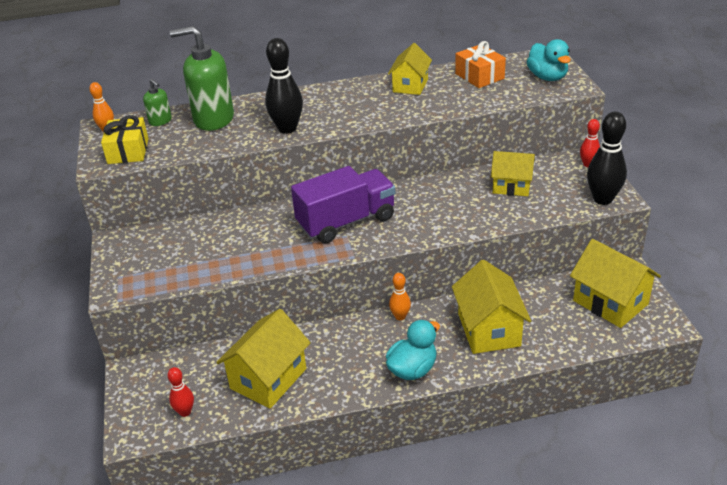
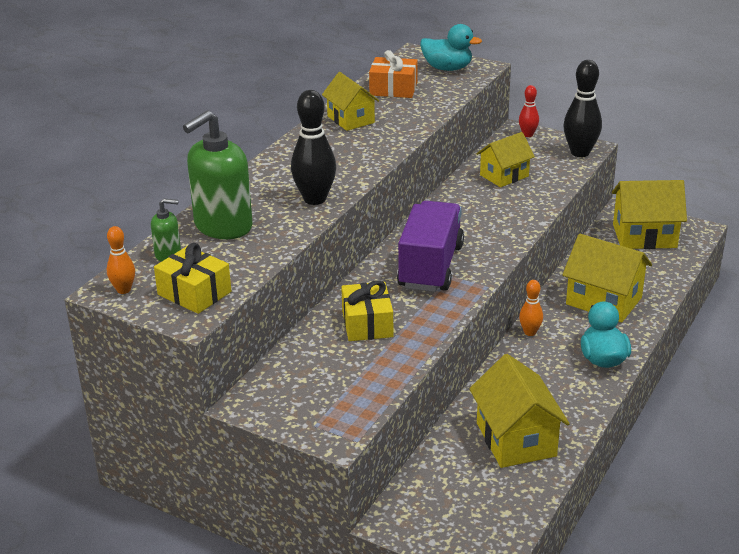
camera: 50 degrees left, 5 degrees down
(185, 412) = (498, 509): red bowling pin -> none
(247, 235) = (367, 324): none -> yellow gift

